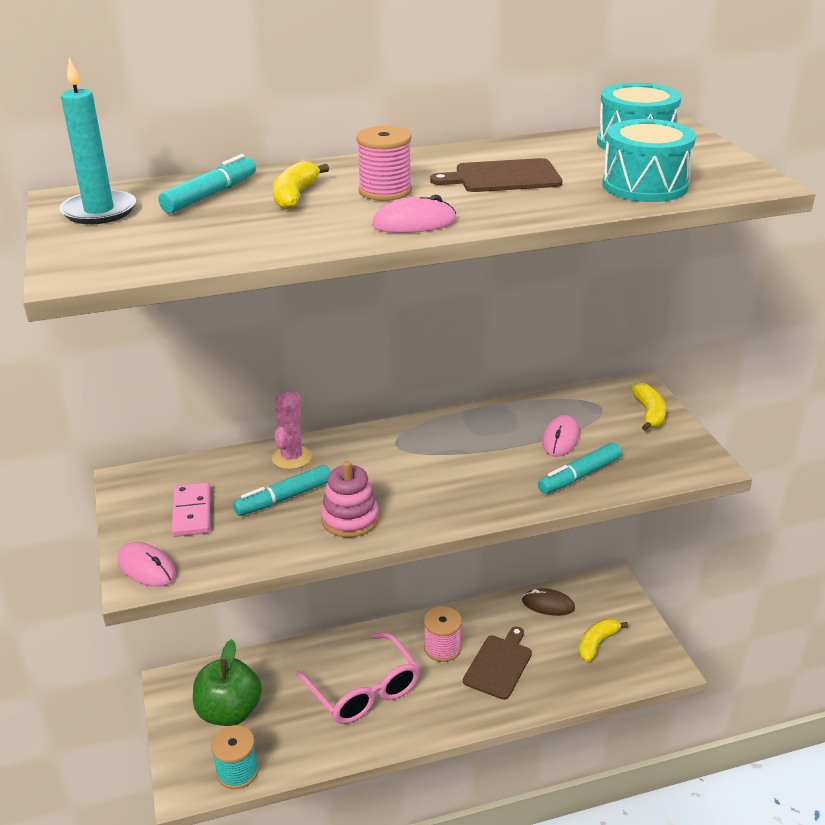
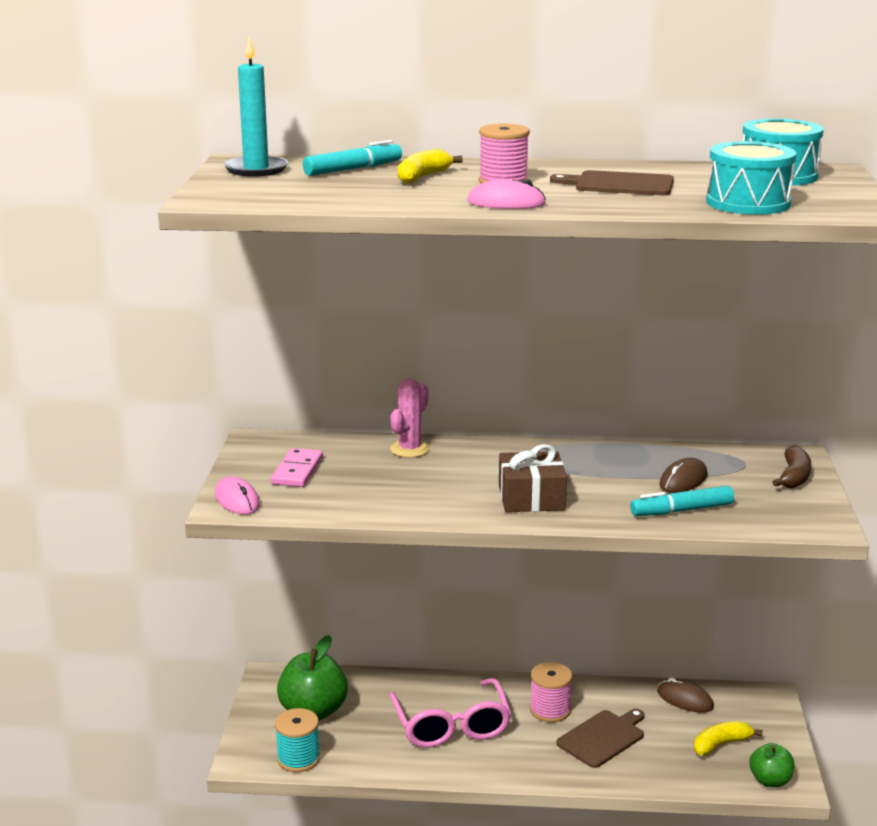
camera: 20 degrees right, 10 degrees down
(284, 498) = (384, 476): turquoise marker -> none
(350, 519) = (435, 501): pink stacking toy -> none
(438, 493) = (531, 498): none -> brown gift
(560, 439) = (683, 480): pink mouse -> brown mouse
(649, 413) = (794, 477): yellow banana -> brown banana
(650, 669) = (770, 781): none -> green apple

